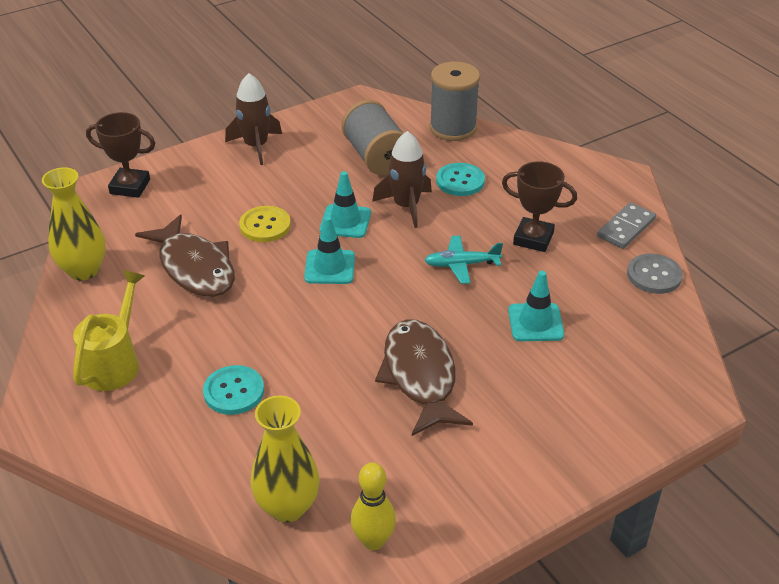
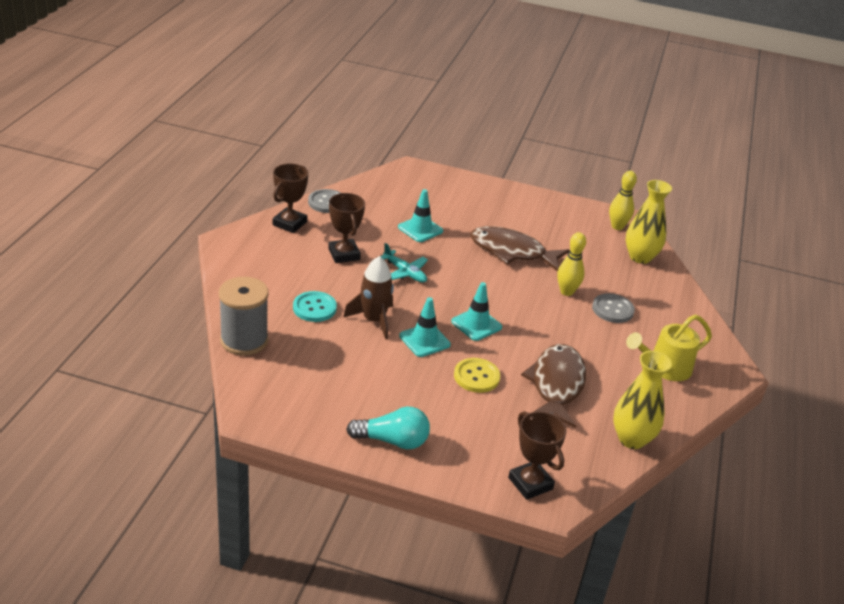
camera: 135 degrees left, 5 degrees down
(234, 391) = (612, 309): turquoise button -> grey button
(256, 146) = (392, 441): brown rocket -> turquoise light bulb
(303, 373) = (566, 292): none -> yellow bowling pin
(376, 157) = (330, 363): grey spool -> none
(420, 376) = (512, 252): brown fish -> brown fish turned 75 degrees clockwise
(626, 228) = (289, 223): grey domino -> brown trophy

